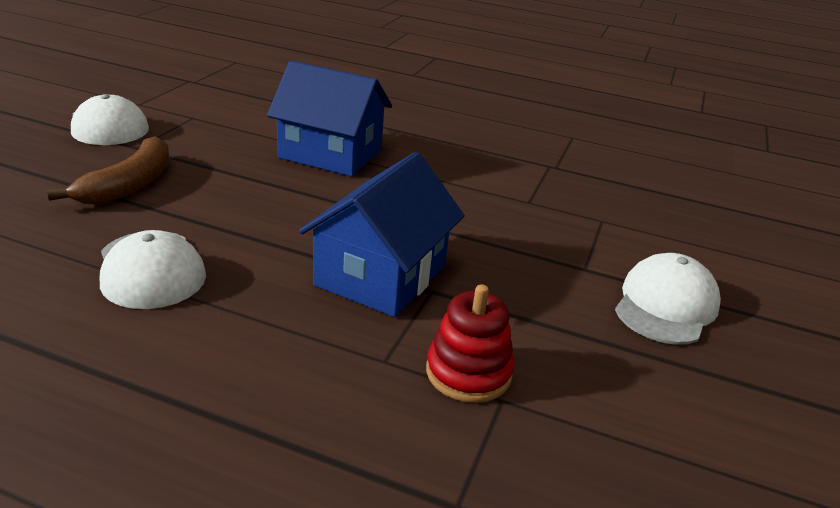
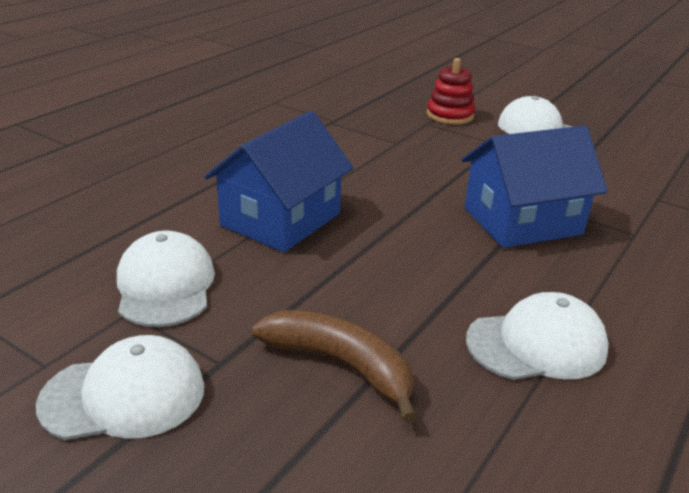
camera: 75 degrees left, 0 degrees up
(224, 124) = (165, 285): none -> white cap
(381, 275) = (522, 221): blue house -> blue house turned 60 degrees counterclockwise
(468, 373) = (636, 205): red stacking toy -> red stacking toy (450, 115)

